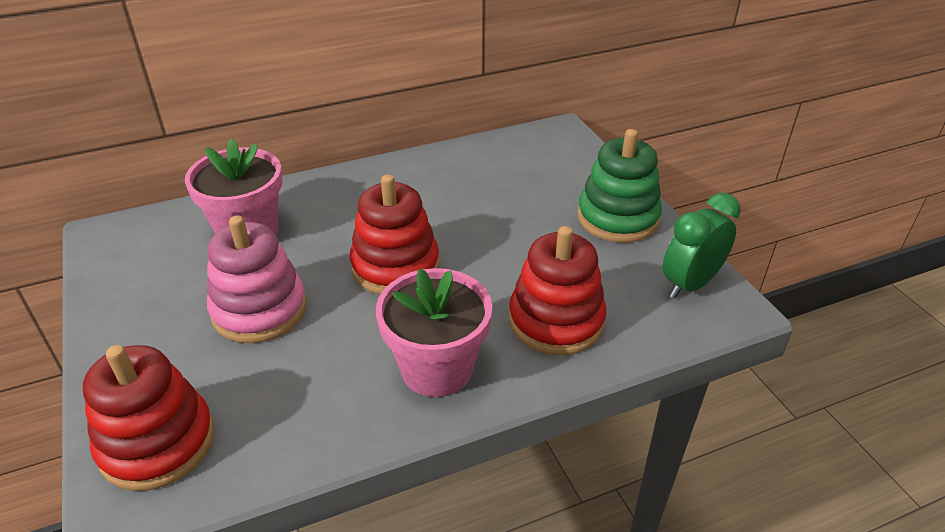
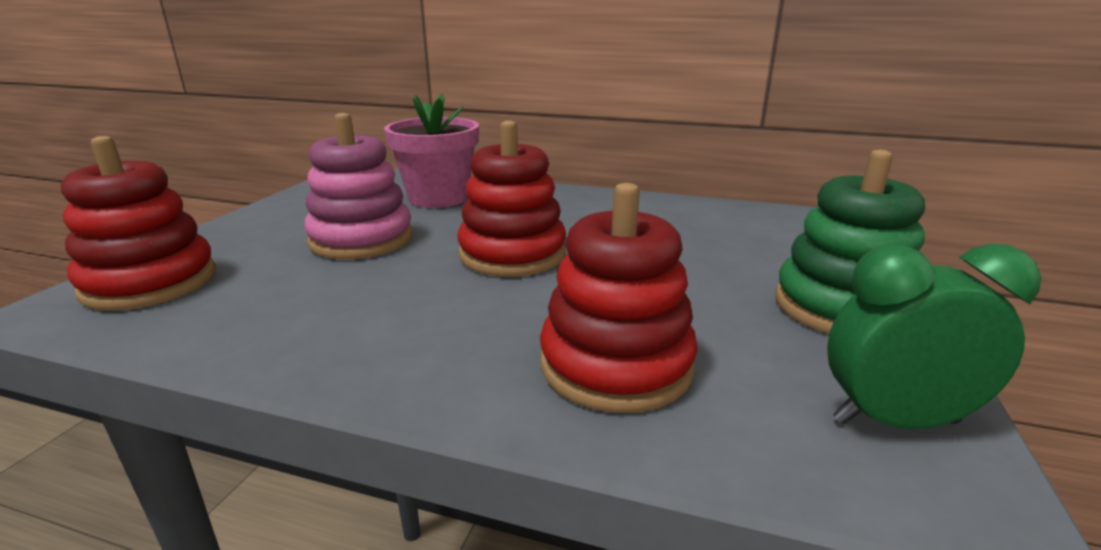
camera: 40 degrees right, 15 degrees down
(437, 369) = (417, 342): pink flower pot -> none

